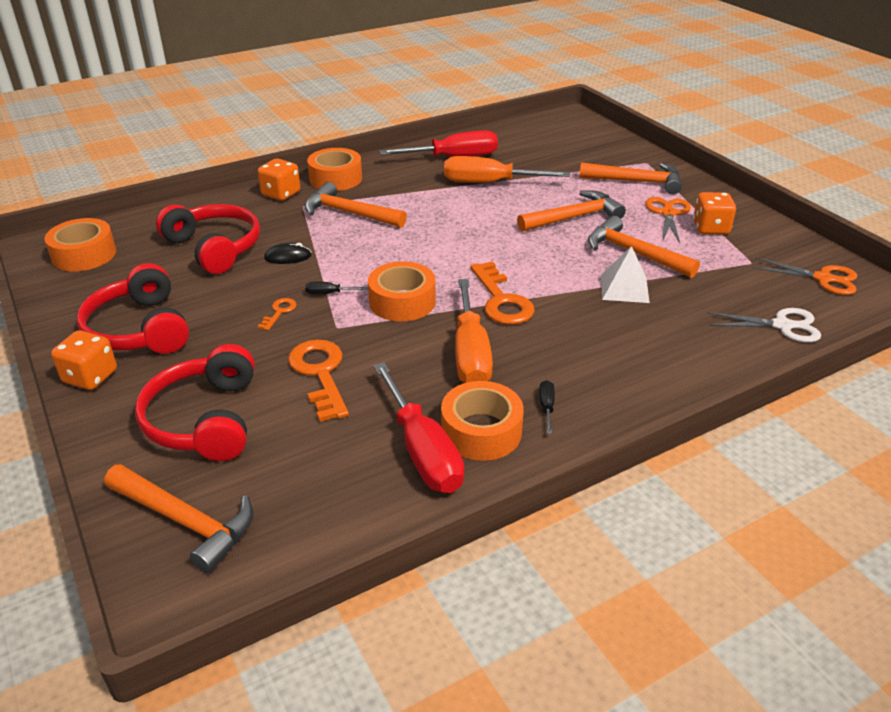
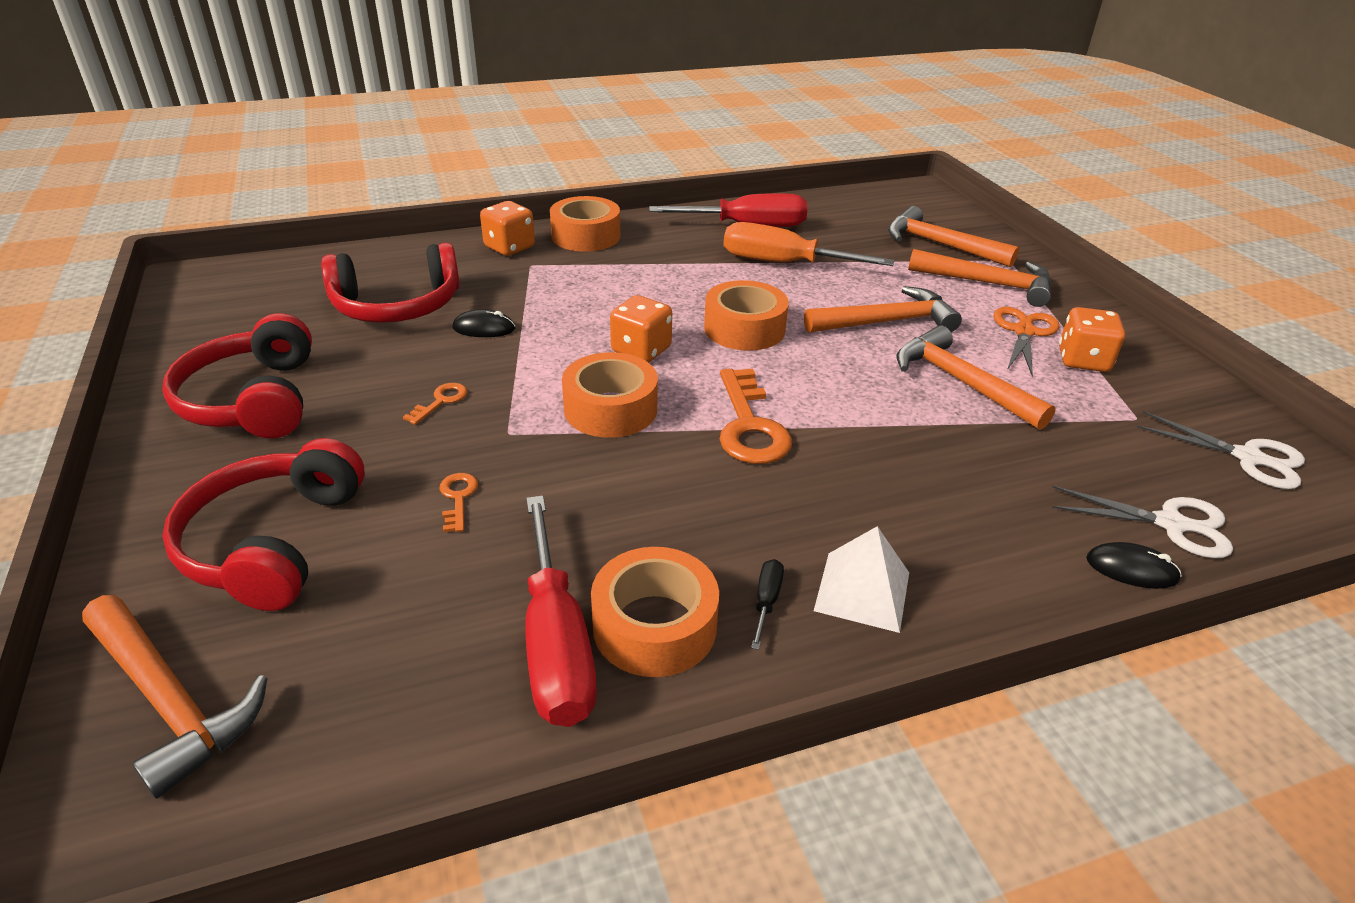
camera: 10 degrees right, 0 degrees up
(84, 254) = (236, 294): orange tape -> orange tape (744, 329)
(90, 377) = (159, 456): orange dice -> orange dice (641, 350)
(214, 248) = (397, 305): red headphones -> red headphones turned 105 degrees clockwise
(320, 374) = (458, 498): orange key -> orange key, size x0.49
(329, 293) = (517, 384): black screwdriver -> none
(349, 213) = (585, 281): orange hammer -> orange hammer (940, 245)
(470, 353) = (680, 498): orange screwdriver -> none
(624, 288) = (934, 432): white pyramid -> white pyramid (862, 591)
(763, 356) = (1131, 569): none -> black mouse
(823, 278) = (1247, 458): orange scissors -> white scissors

